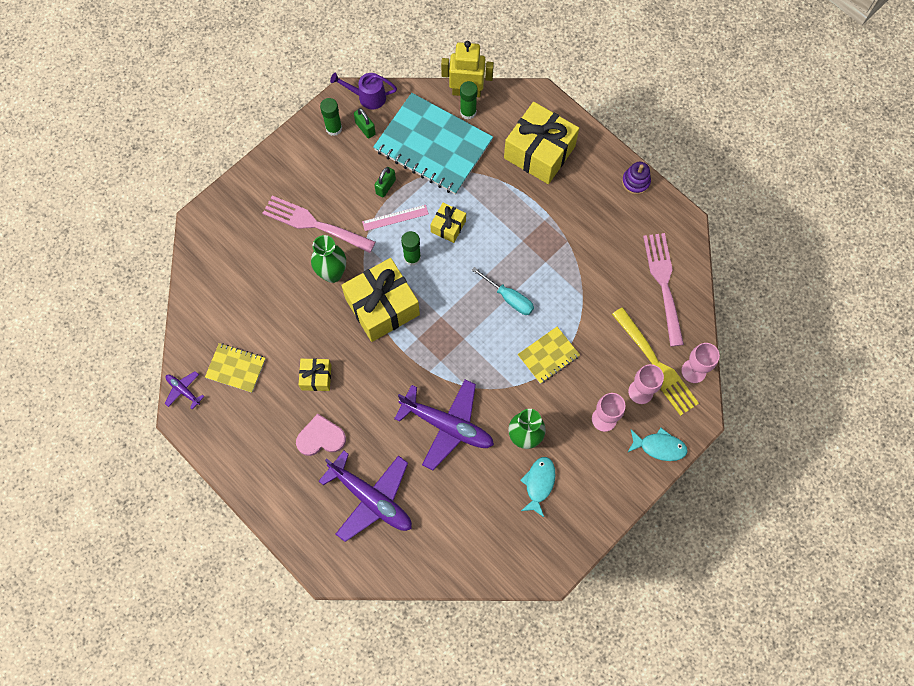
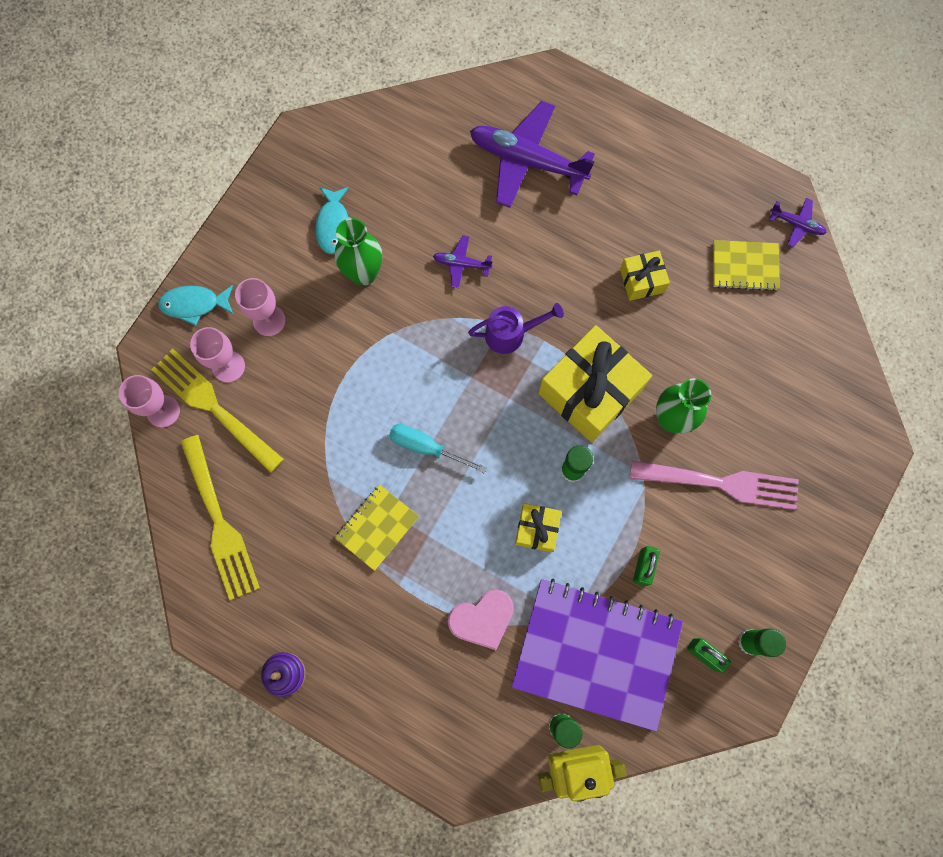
camera: 165 degrees right, 5 degrees up
(321, 437) = (610, 212): pink heart -> pink heart (482, 619)
(367, 97) = (720, 710): purple watering can -> purple watering can (511, 334)
(395, 218) = (614, 523): pink ruler -> none
(433, 145) = (596, 653): turquoise notebook -> purple notebook
(447, 426) = (461, 264): purple plane -> purple plane, size x0.46
(539, 152) = (437, 685): yellow gift -> none
(548, 355) = (356, 383): yellow notebook -> yellow notebook (377, 527)
(663, 283) = (220, 523): pink fork -> yellow fork

